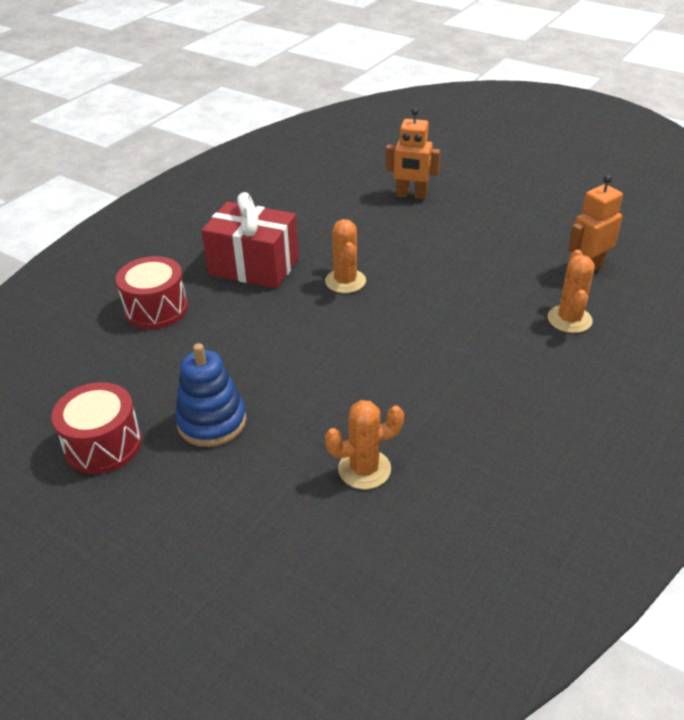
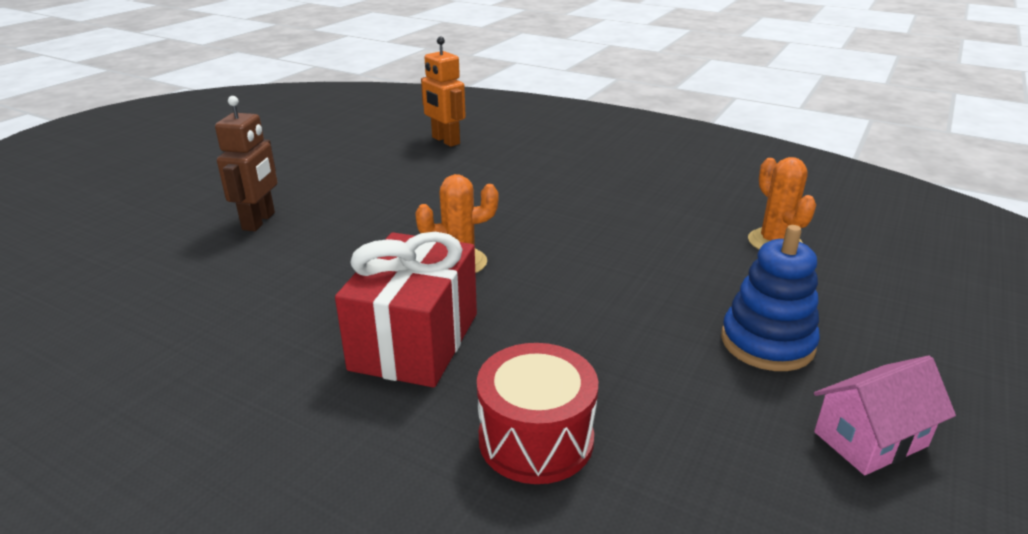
camera: 95 degrees left, 10 degrees down
(103, 445) = (870, 439): red drum -> pink house
(411, 195) = (259, 221): orange robot -> brown robot
(569, 319) = (525, 151): orange cactus -> none

